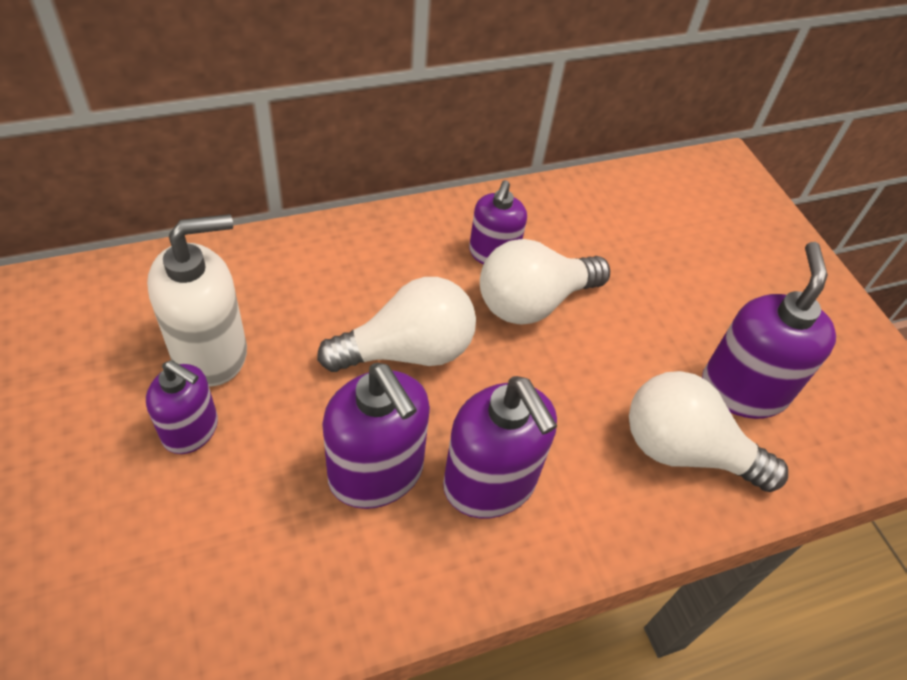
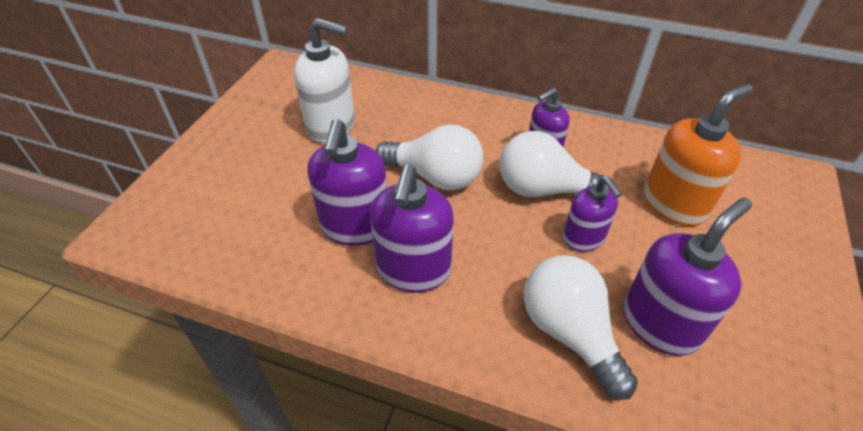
camera: 45 degrees right, 5 degrees down
(191, 430) = (287, 156): purple soap dispenser -> purple soap dispenser (583, 238)
(657, 252) = (674, 204): none -> orange soap dispenser

